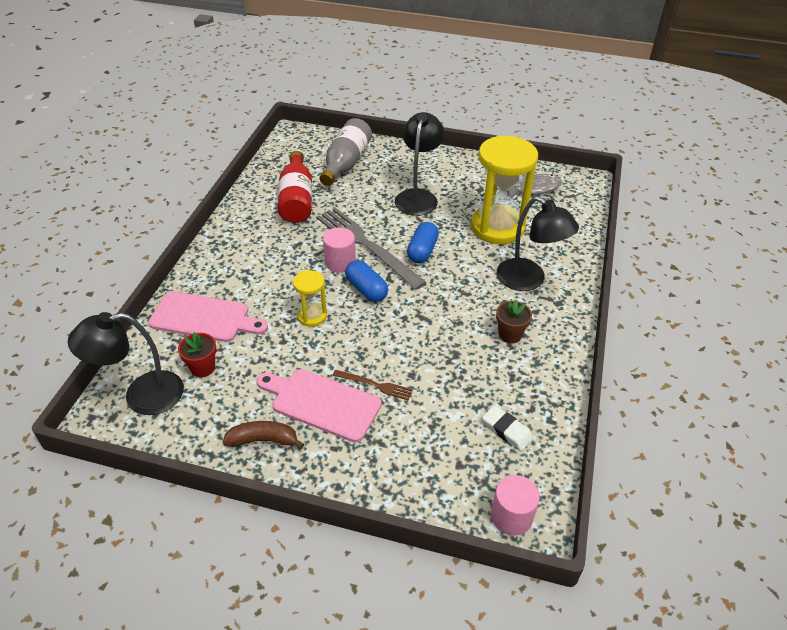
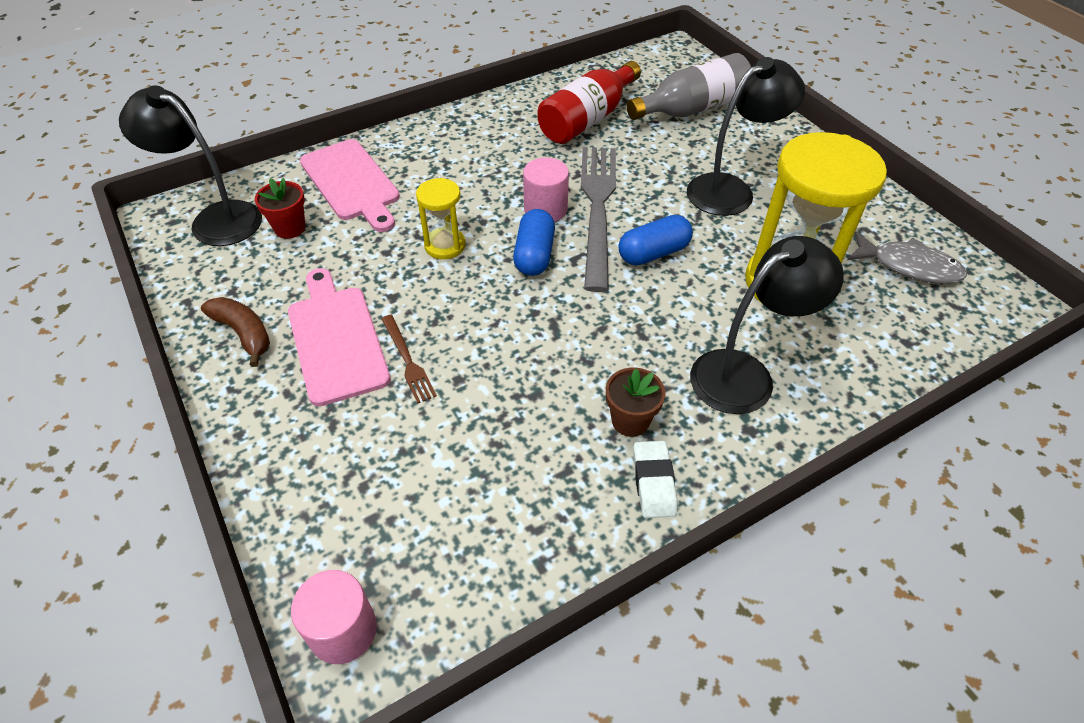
camera: 45 degrees right, 5 degrees up
(507, 430) = (473, 528): white eraser -> white eraser (654, 482)
(529, 280) = (745, 374): black lamp -> black lamp turned 120 degrees counterclockwise

